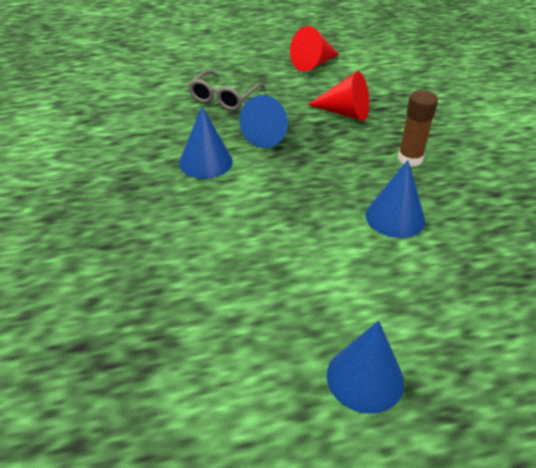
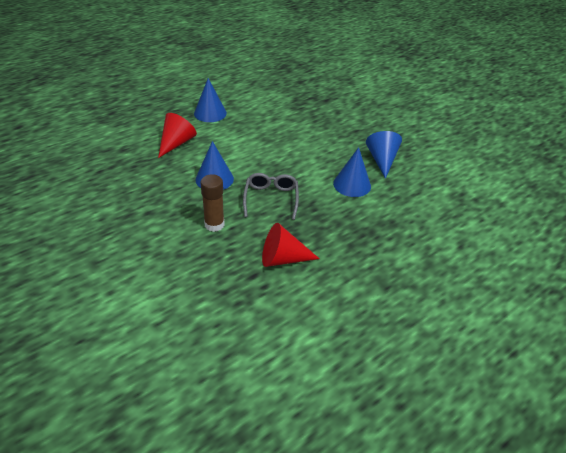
camera: 155 degrees right, 0 degrees up
(224, 97) = (392, 245): grey glasses -> grey glasses (271, 199)
(268, 135) = (328, 217): blue cone -> blue cone (382, 160)
(313, 64) = (350, 324): red cone -> red cone (176, 143)

